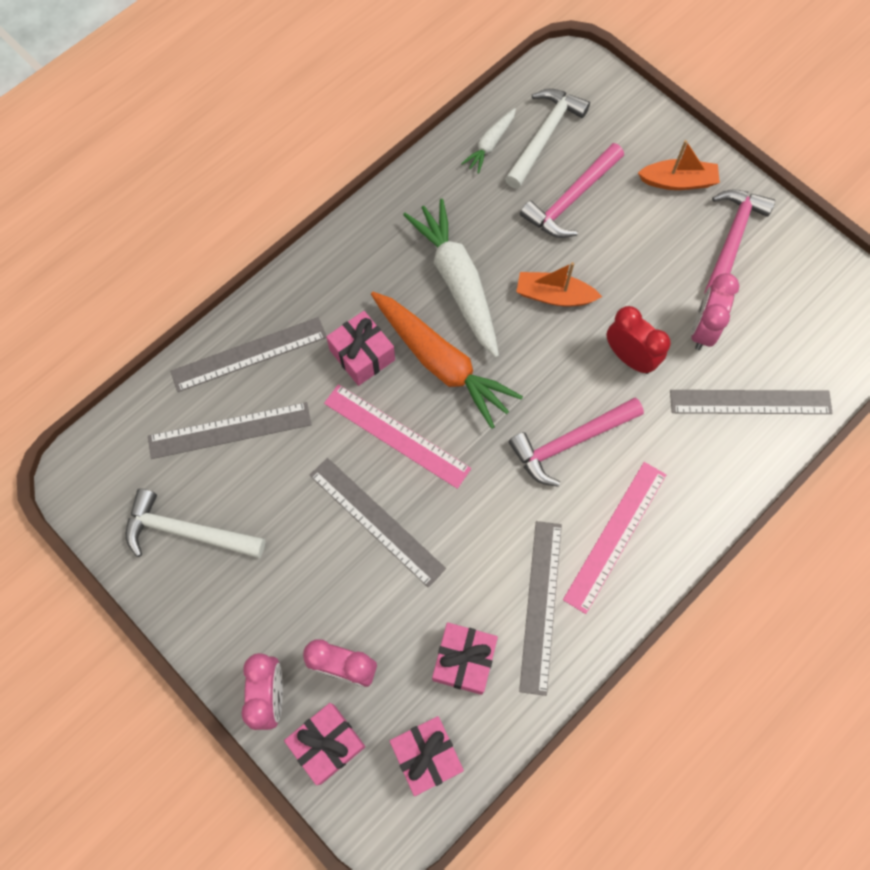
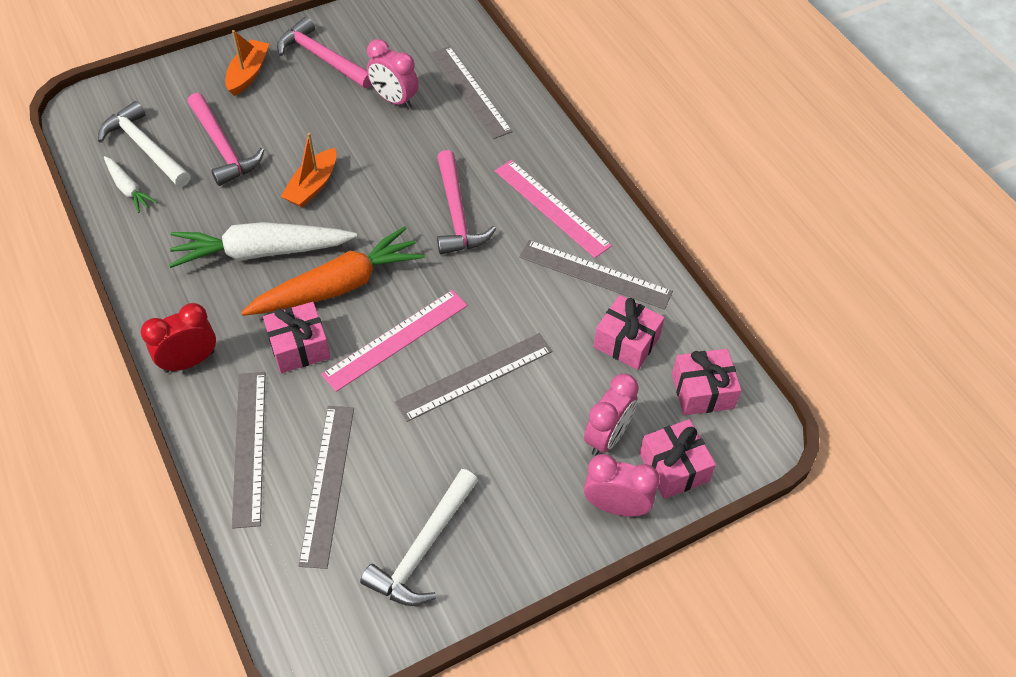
camera: 75 degrees left, 15 degrees down
(629, 357) = (397, 152): red clock -> red clock (189, 361)
(750, 402) = (470, 91): grey ruler -> grey ruler turned 45 degrees counterclockwise

